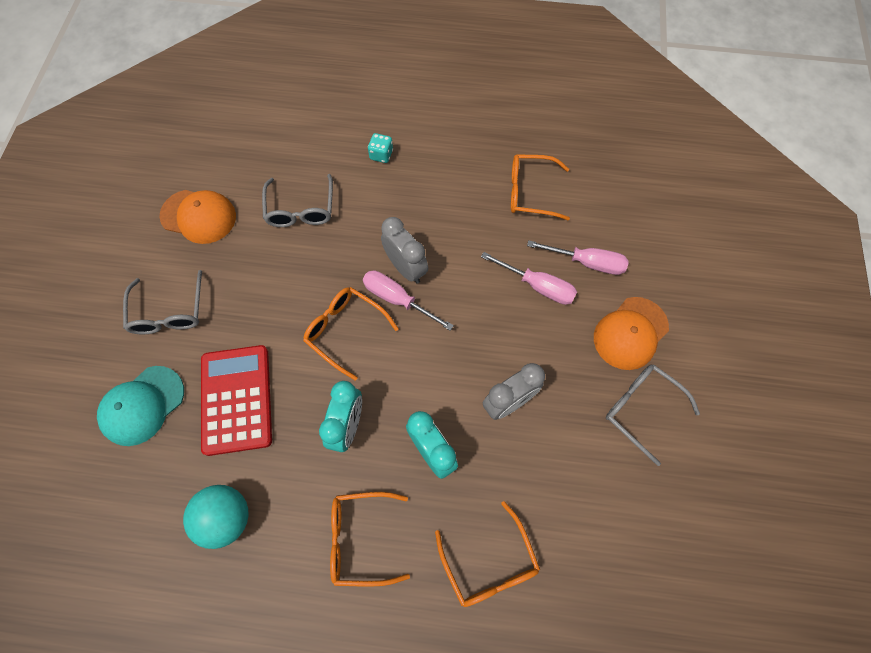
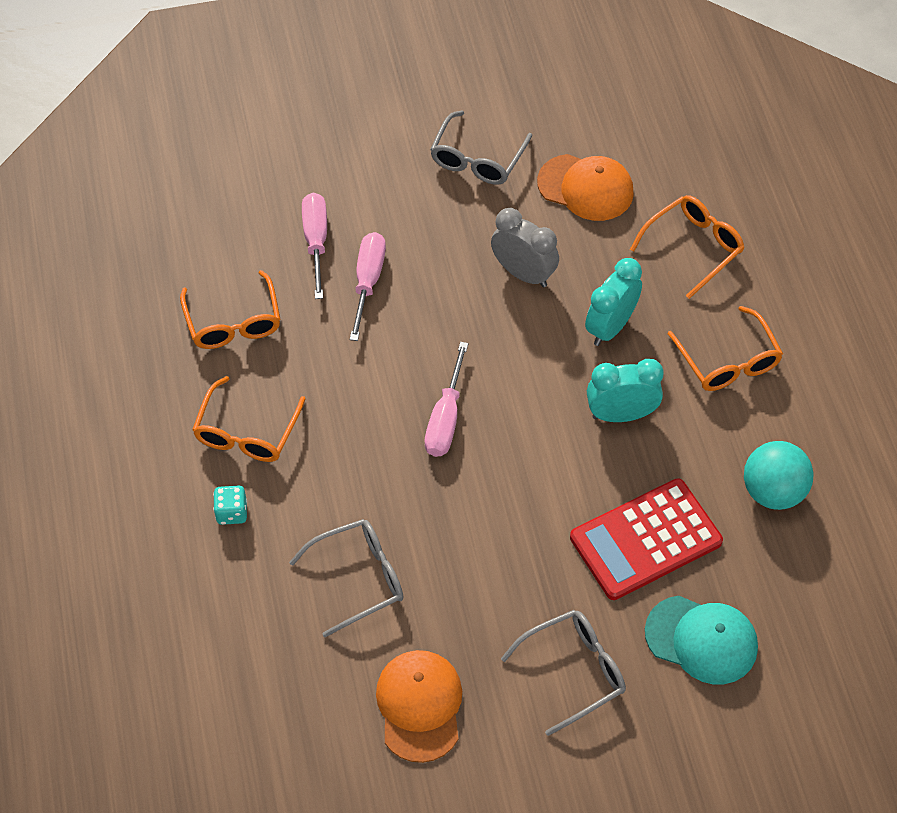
camera: 110 degrees left, 10 degrees down
(345, 331) = (510, 459): orange glasses -> orange glasses (246, 432)
(406, 268) = (398, 424): grey clock -> none
(630, 333) = (392, 184): orange cap -> orange cap (585, 188)

